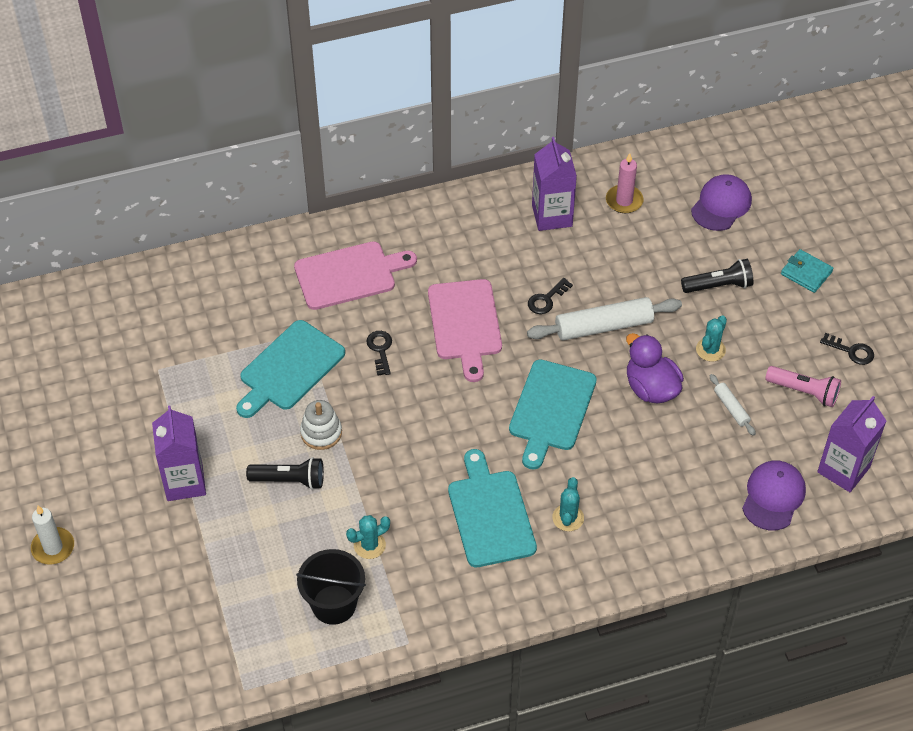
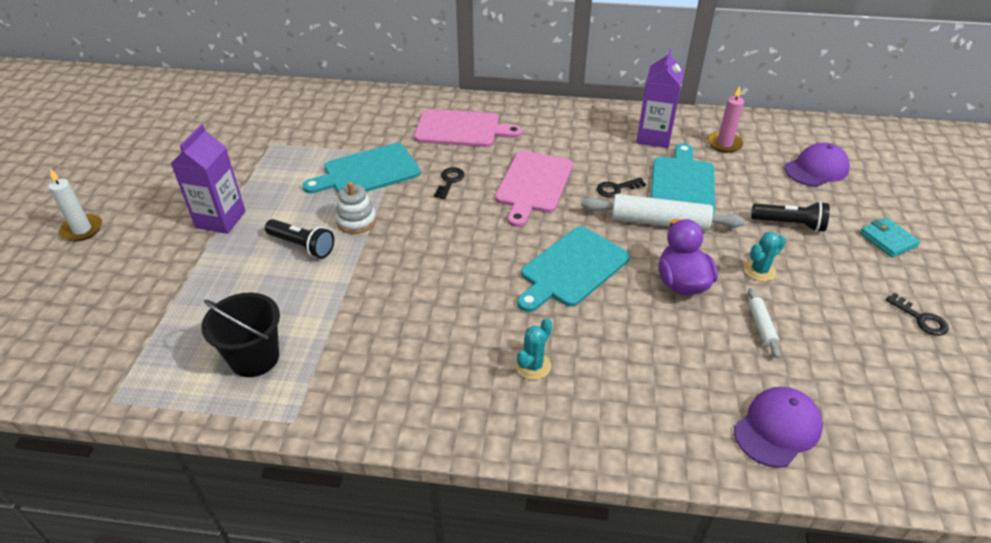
camera: 25 degrees right, 10 degrees down
(369, 545) = (327, 320): turquoise cactus -> none
(490, 514) = (457, 334): turquoise cutting board -> turquoise cutting board (682, 184)
(804, 392) = (852, 338): pink flashlight -> none
(843, 470) = (877, 431): purple carton -> none

